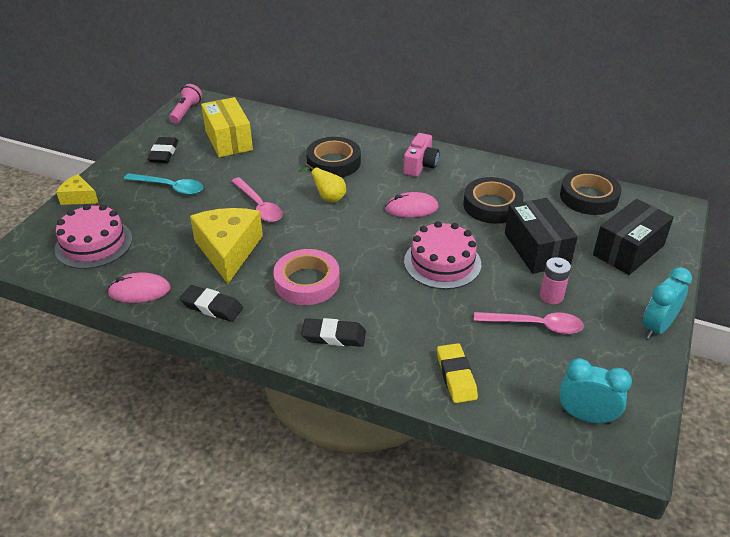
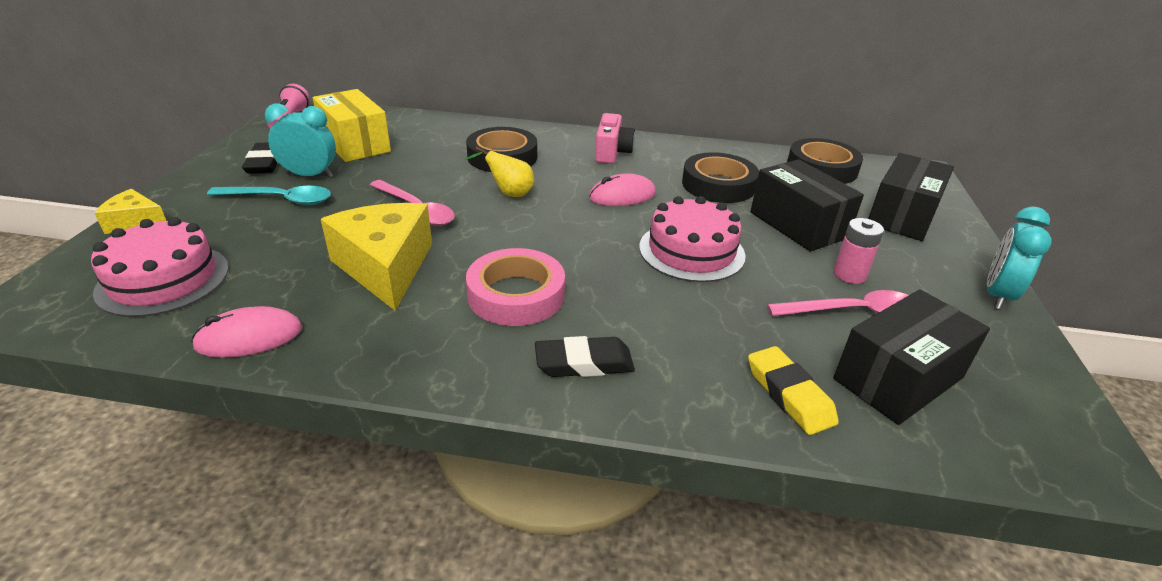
camera: 15 degrees left, 5 degrees down
(212, 307) = (377, 346): black eraser -> none
(537, 377) = (898, 378): none -> black box
(586, 416) = (998, 424): turquoise clock -> turquoise clock (309, 175)

